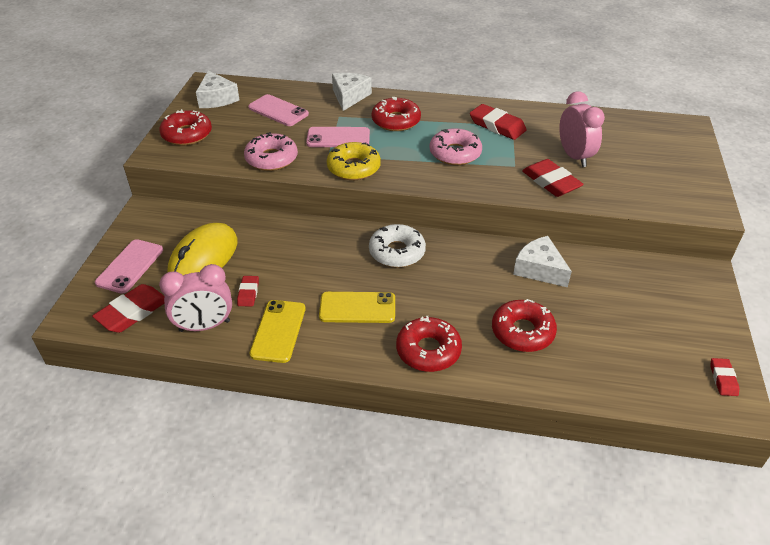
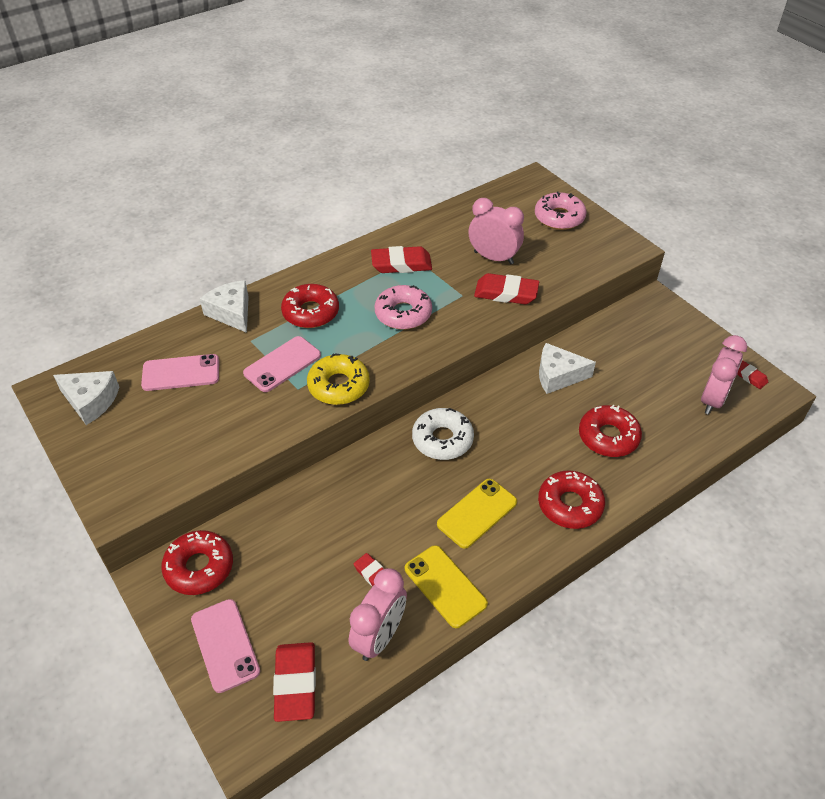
camera: 45 degrees left, 5 degrees up
(187, 134) = (119, 463): red donut -> red donut (199, 567)
(204, 258) = (286, 577): yellow mouse -> none
(271, 159) = (249, 429): pink donut -> pink donut (559, 217)
(658, 370) = (712, 399): none -> pink clock

